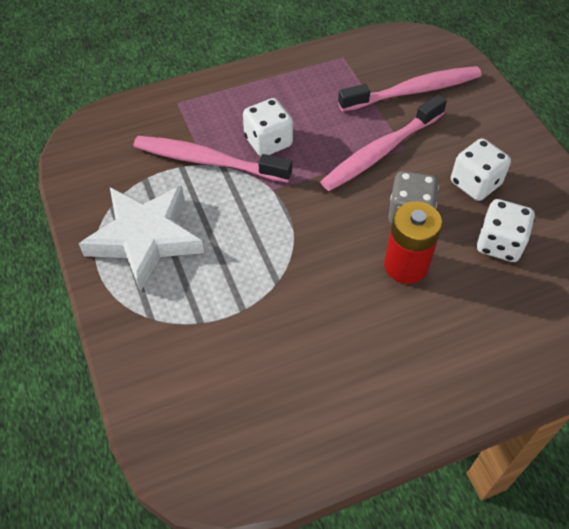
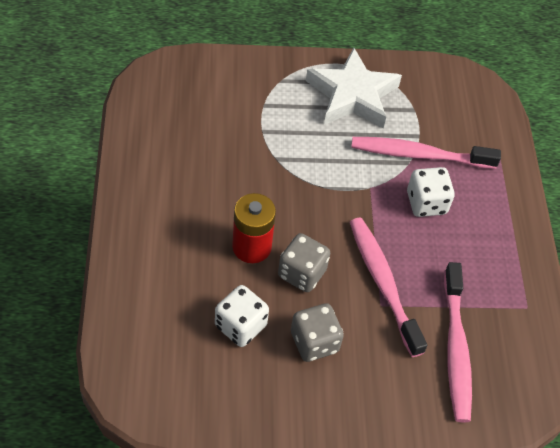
camera: 105 degrees right, 0 degrees up
(208, 161) = (419, 155): pink toothbrush -> pink toothbrush turned 120 degrees counterclockwise
(475, 183) = (314, 342): white dice -> grey dice

